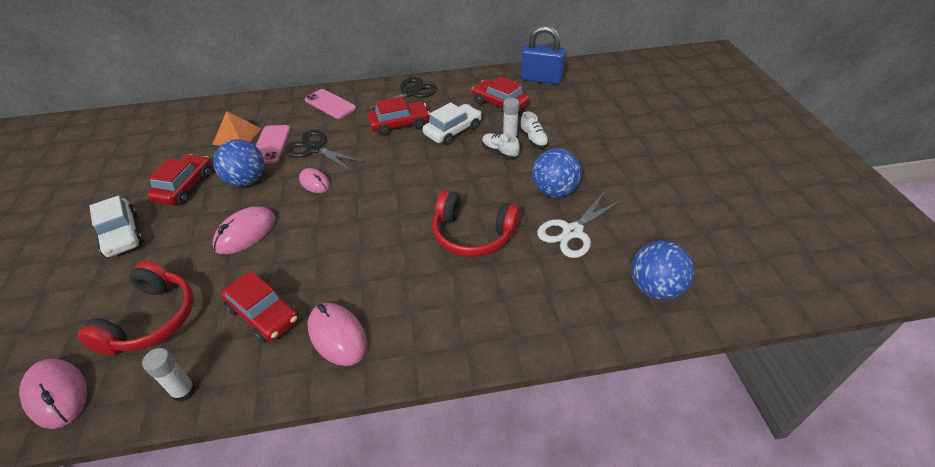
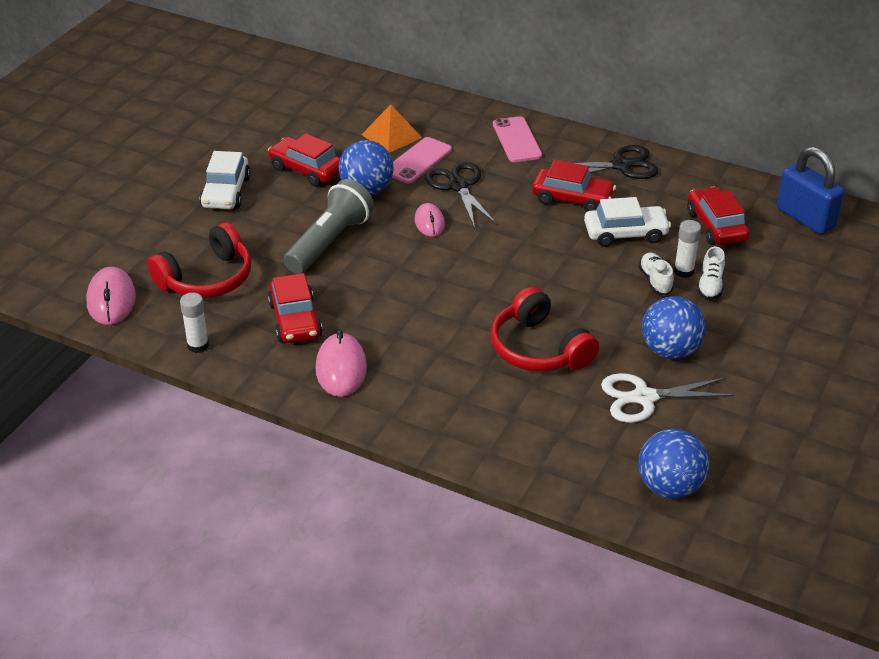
camera: 35 degrees right, 5 degrees down
(185, 187) = (307, 169): red car -> red car turned 105 degrees counterclockwise
(245, 233) = (329, 242): pink mouse -> grey flashlight

